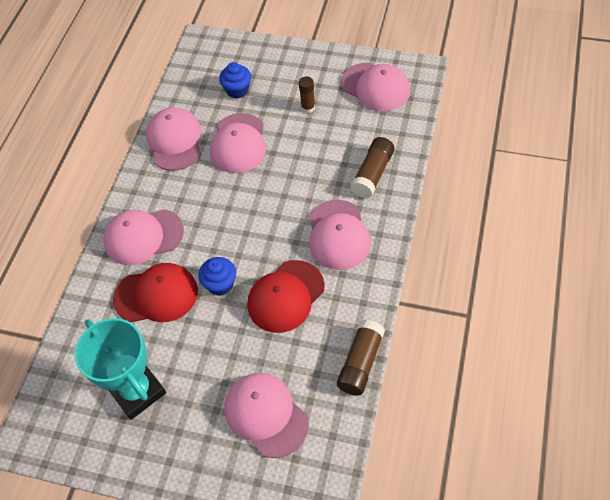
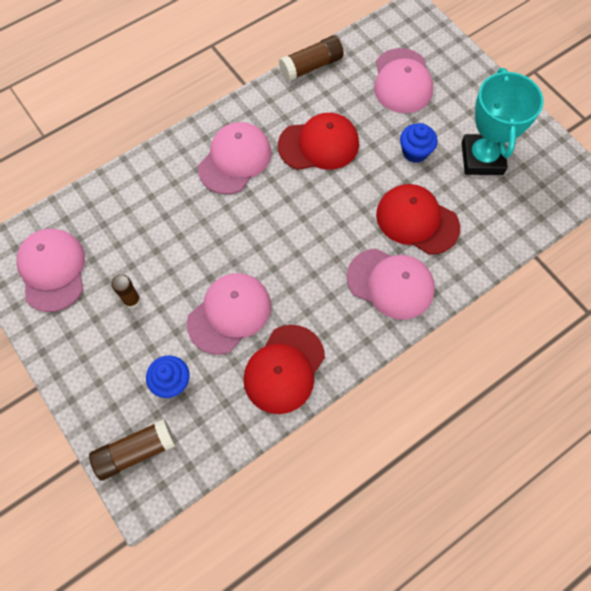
camera: 145 degrees left, 10 degrees up
(175, 141) = (284, 369): pink cap -> red cap
(220, 284) = (359, 191): blue cupcake -> blue cupcake (415, 152)
(372, 174) = (154, 188): brown glue stick -> brown glue stick (135, 451)

